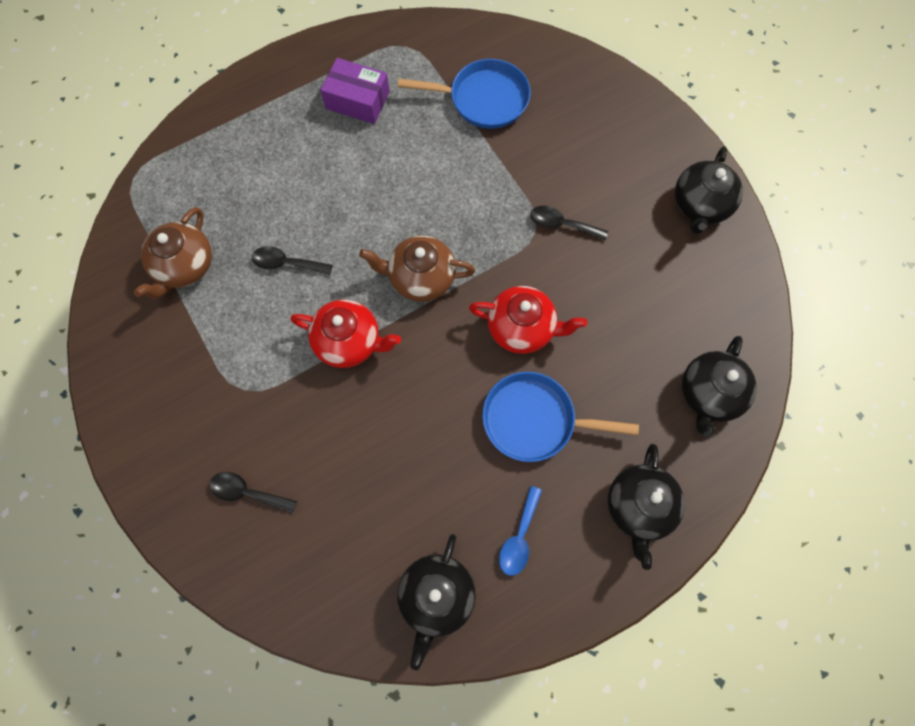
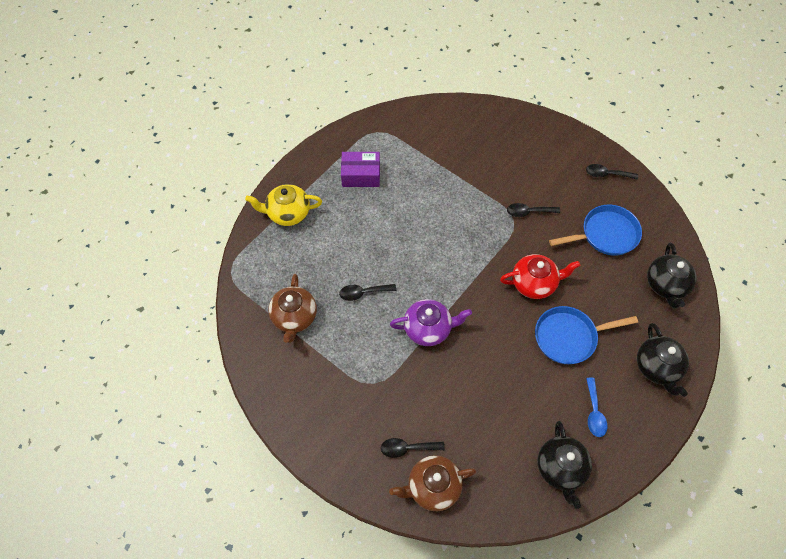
camera: 20 degrees left, 10 degrees down
(239, 123) = (288, 213): none -> yellow teapot
(349, 342) = (428, 329): red teapot -> purple teapot
(420, 278) = (455, 273): brown teapot -> brown teapot (432, 487)
(483, 99) = (442, 150): blue pan -> blue pan (605, 234)
(700, 205) = (606, 174): black teapot -> black spoon

